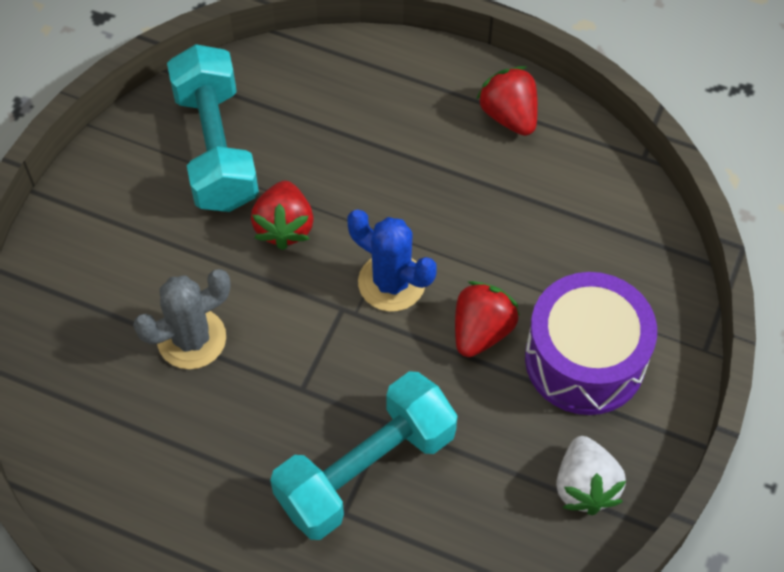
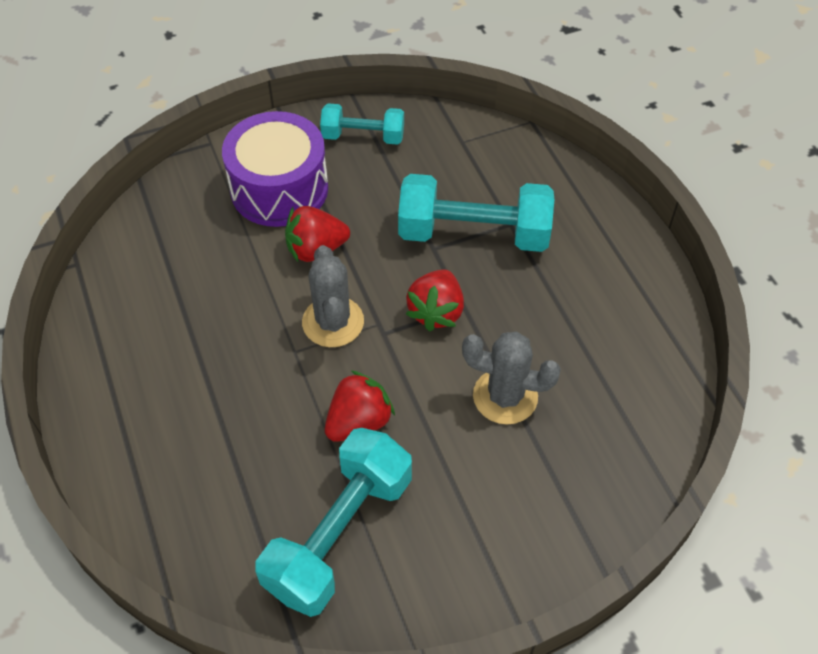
camera: 135 degrees left, 5 degrees down
(391, 282) = (333, 322): blue cactus -> grey cactus
(509, 116) = (111, 365): red strawberry -> red strawberry (436, 312)
(585, 486) = (363, 136): white strawberry -> turquoise dumbbell

